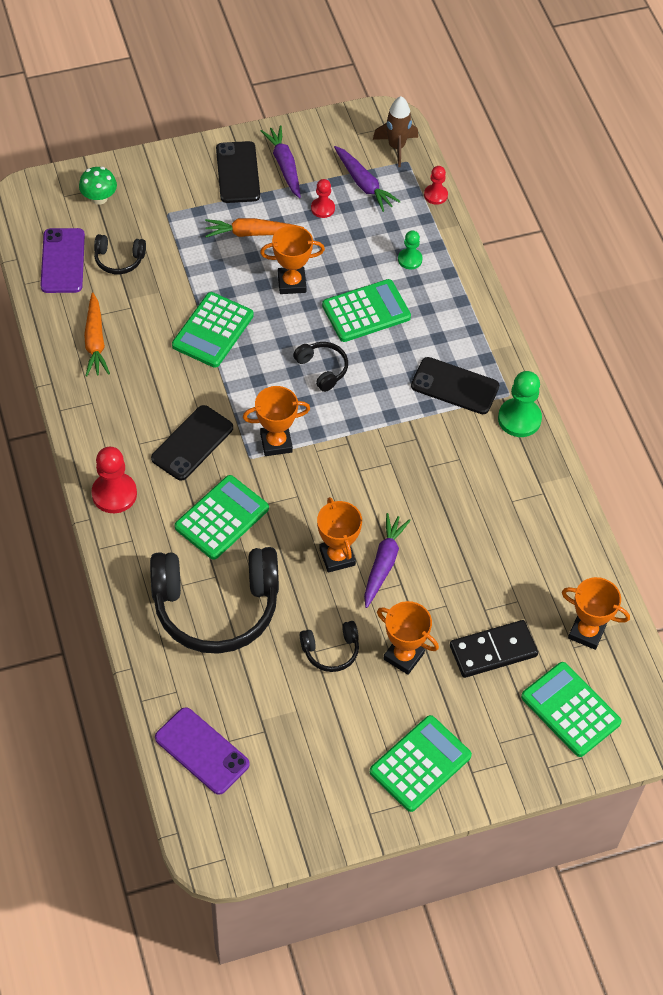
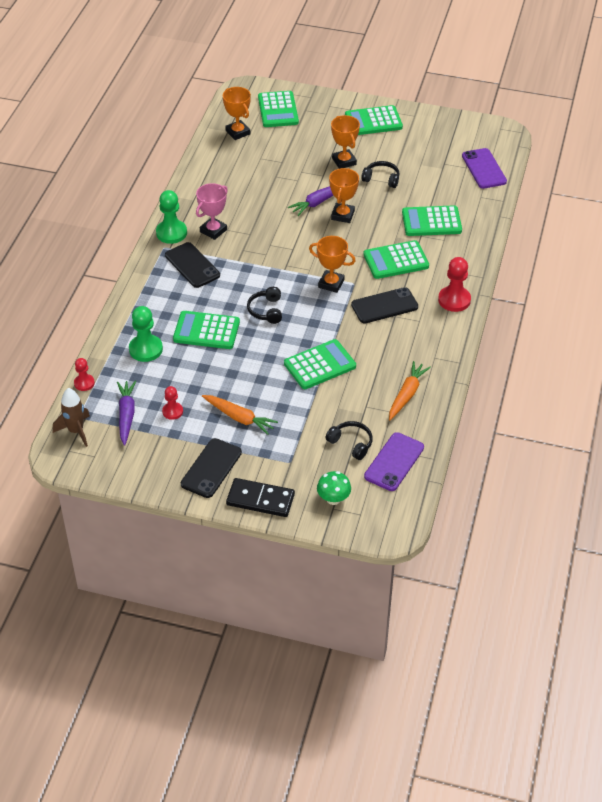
camera: 145 degrees left, 10 degrees down
(216, 607) = (431, 222): black headphones -> green calculator
(284, 166) = (171, 457): purple carrot -> none
(291, 283) = (240, 371): orange trophy -> none
(410, 259) = (146, 349): green pawn -> green pawn, size x1.69
(474, 448) = (213, 231): none -> pink trophy
(493, 650) = (294, 145): black domino -> black domino (260, 500)

